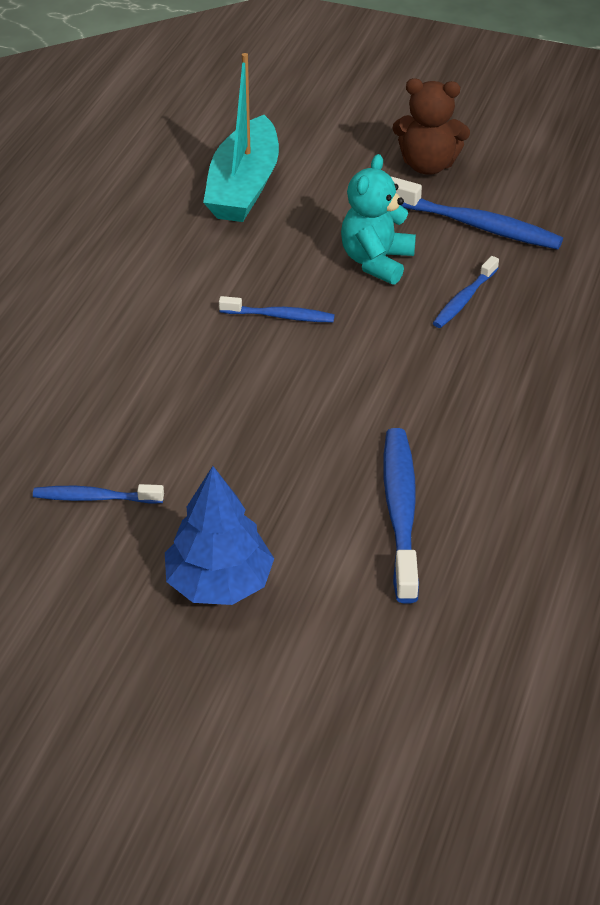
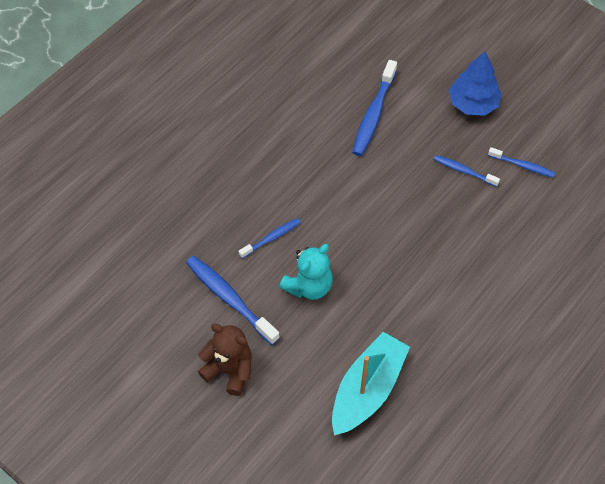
camera: 160 degrees left, 15 degrees up
(280, 316) = (386, 259): blue toothbrush -> blue toothbrush (464, 171)

